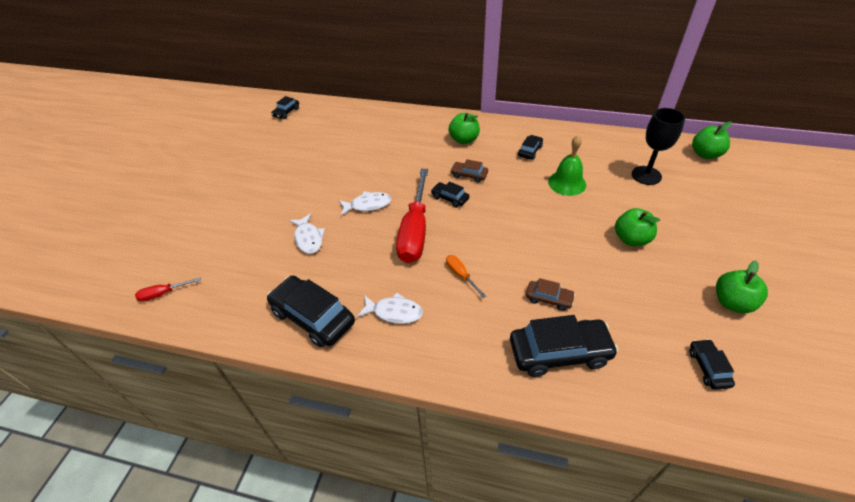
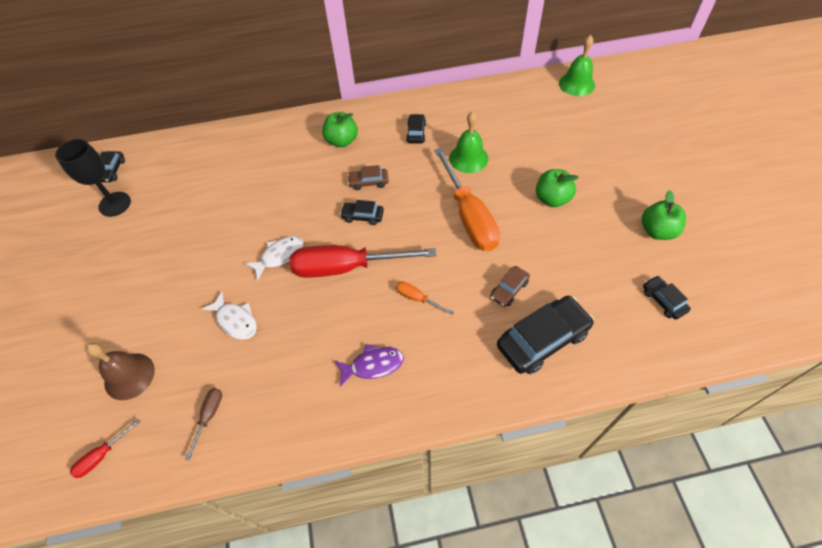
camera: 25 degrees left, 10 degrees up
(214, 248) = (129, 376): none -> brown bell
(249, 298) = (209, 416): none -> brown screwdriver
(313, 317) = (292, 407): black car -> none
(394, 312) = (373, 365): white fish -> purple fish
(415, 231) = (346, 267): red screwdriver -> red screwdriver turned 105 degrees clockwise
(543, 227) = (469, 216): none -> orange screwdriver
(549, 298) = (509, 289): brown car -> brown car turned 135 degrees clockwise
(646, 175) = (536, 125): black goblet -> black goblet (115, 204)
(705, 154) = (576, 84): green apple -> green bell

